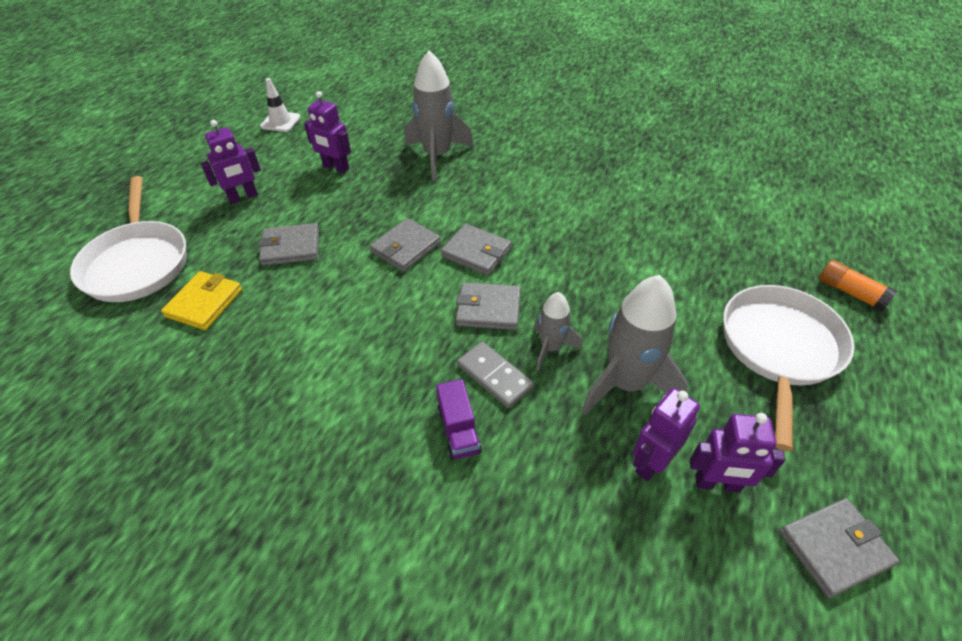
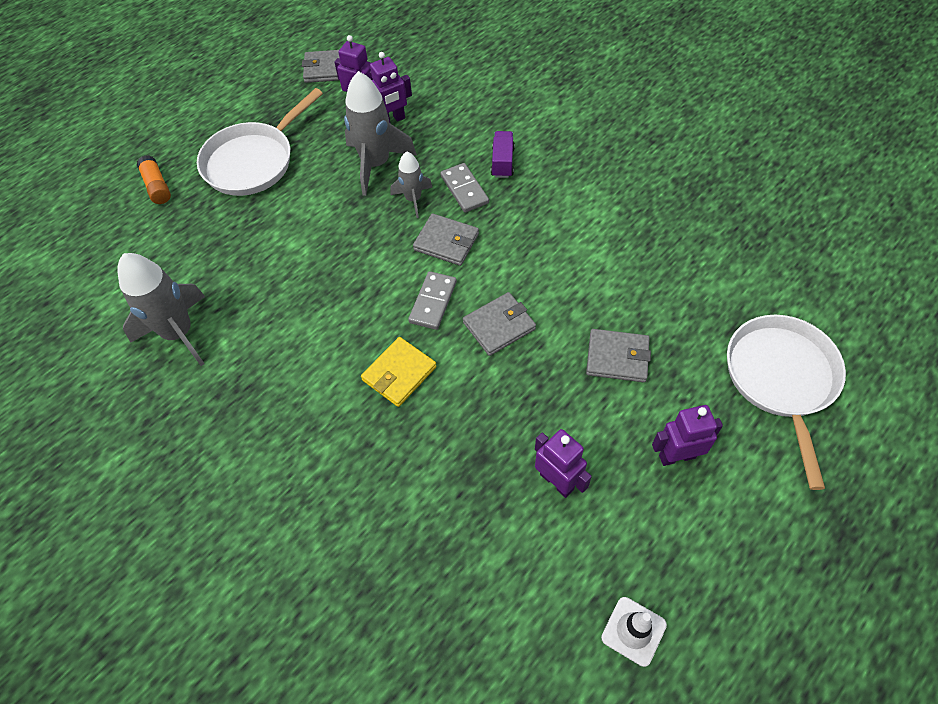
camera: 160 degrees left, 10 degrees up
(204, 303) = (699, 310): yellow wallet -> yellow wallet (399, 373)
(437, 156) = (421, 465): grey rocket -> grey rocket (179, 333)
(476, 252) = (433, 302): grey wallet -> grey domino

